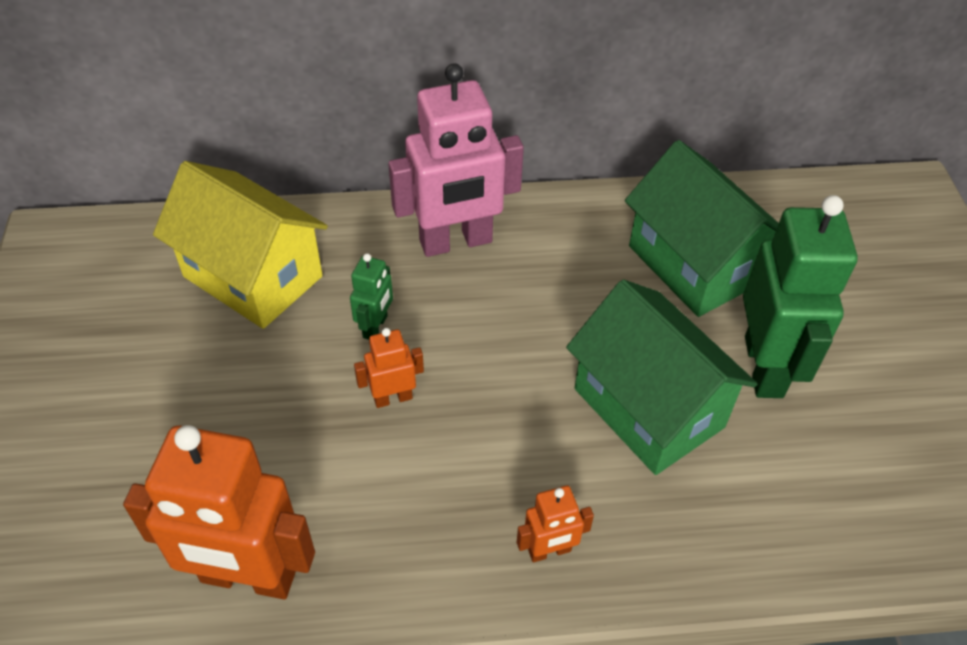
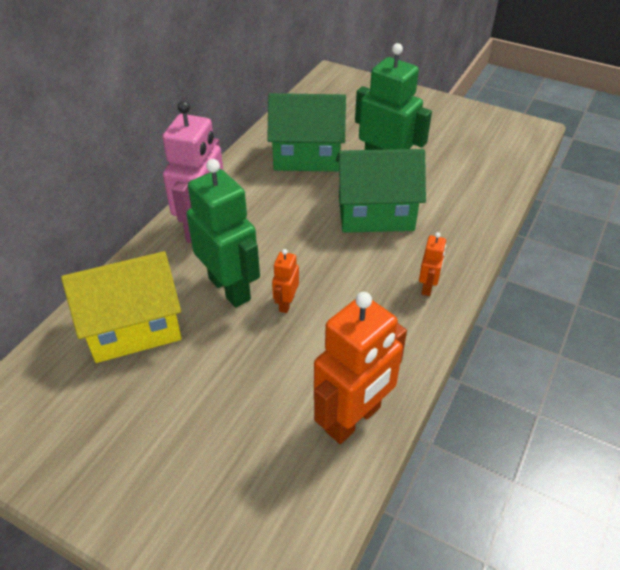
camera: 55 degrees left, 5 degrees down
(375, 327) = (230, 288): green robot -> green robot, size x2.14

